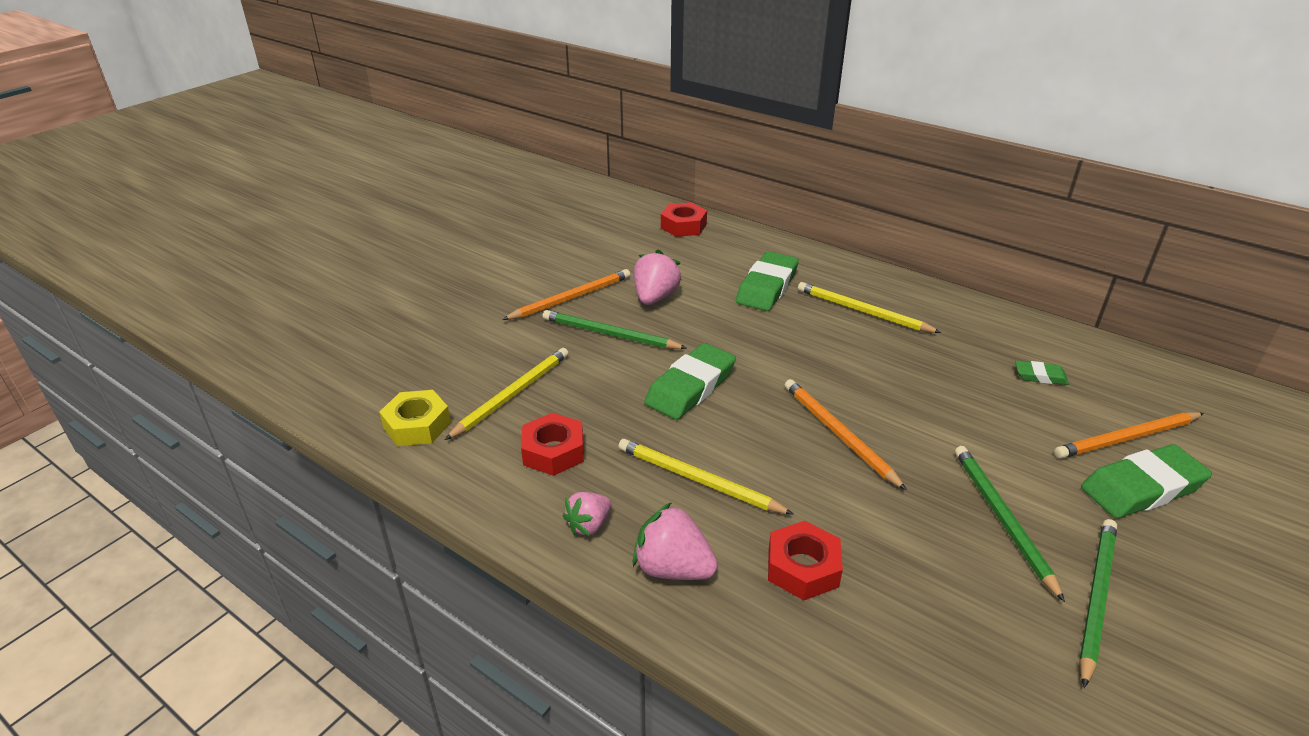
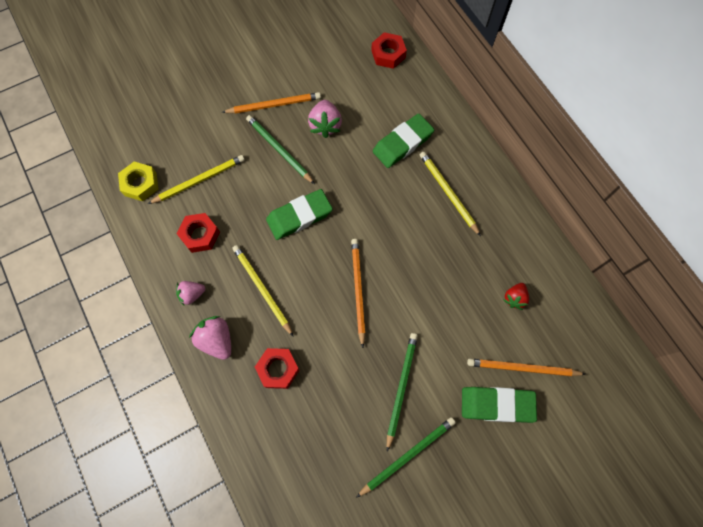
camera: 25 degrees right, 35 degrees up
(655, 297) = (325, 125): pink strawberry -> pink strawberry turned 135 degrees clockwise
(1040, 376) = (514, 298): green eraser -> red strawberry

